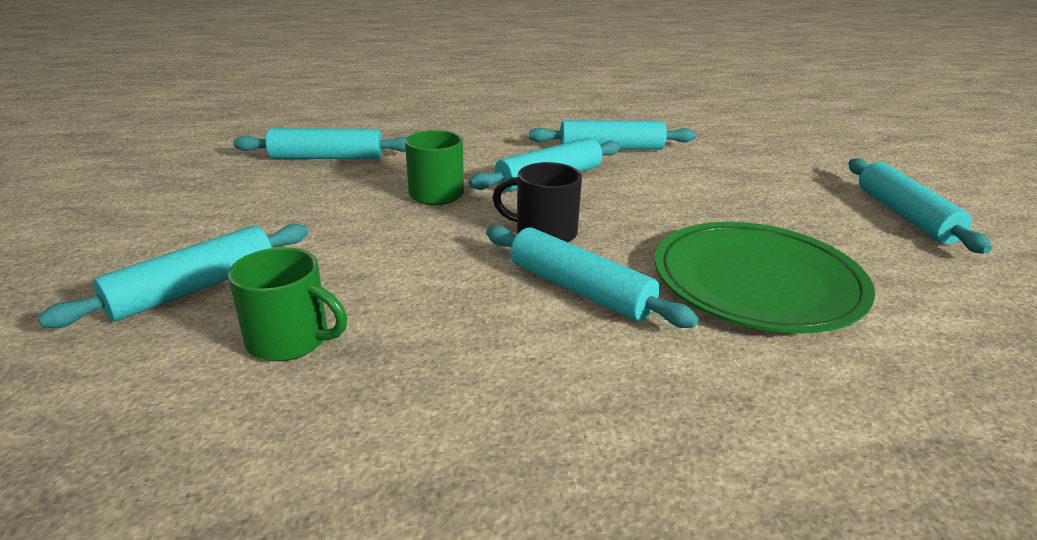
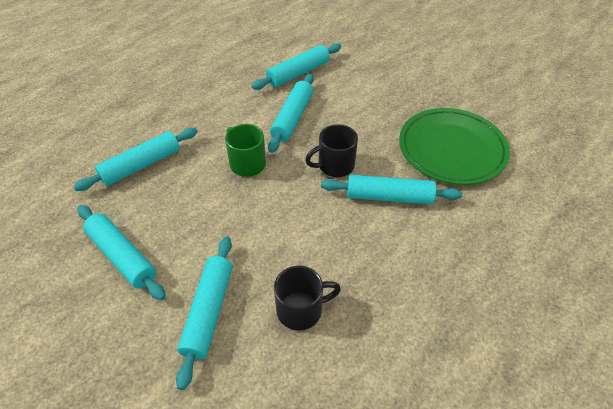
camera: 35 degrees left, 20 degrees up
(290, 340) = (301, 310): green mug -> black mug
(905, 216) = (471, 67): turquoise rolling pin -> turquoise rolling pin (122, 256)

